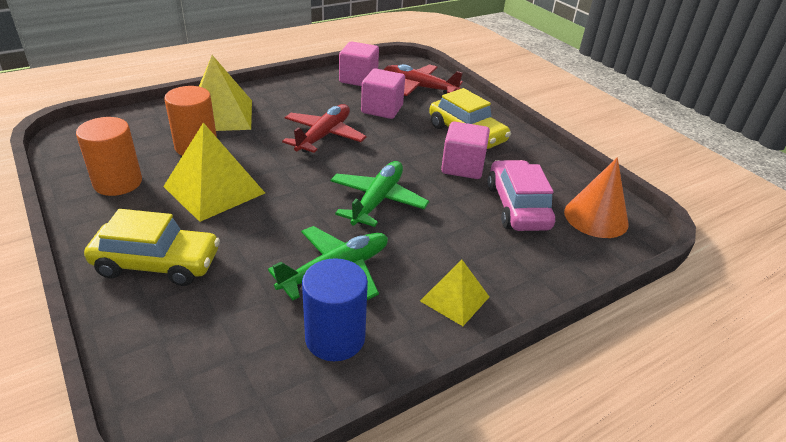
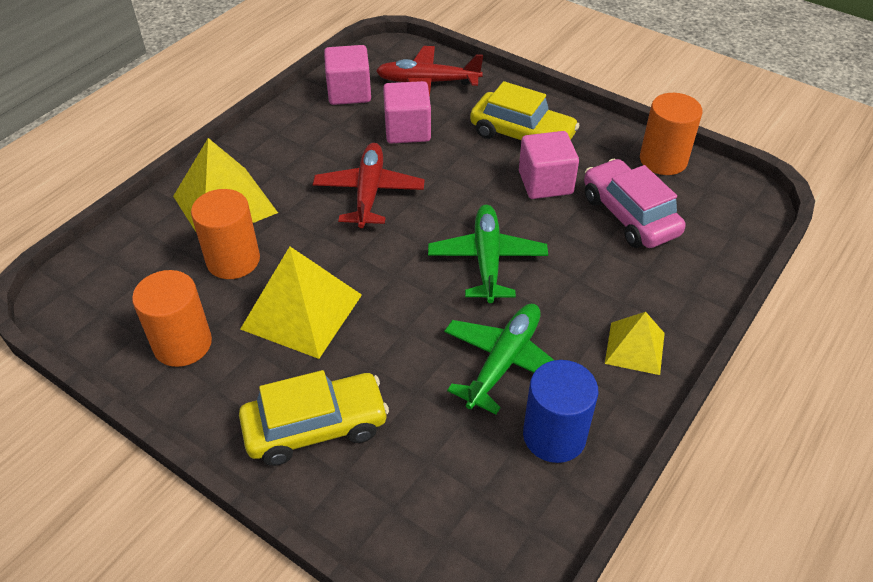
camera: 20 degrees left, 10 degrees up
(573, 179) = (663, 160): none -> orange cylinder
(596, 217) = (709, 201): orange cone -> none

